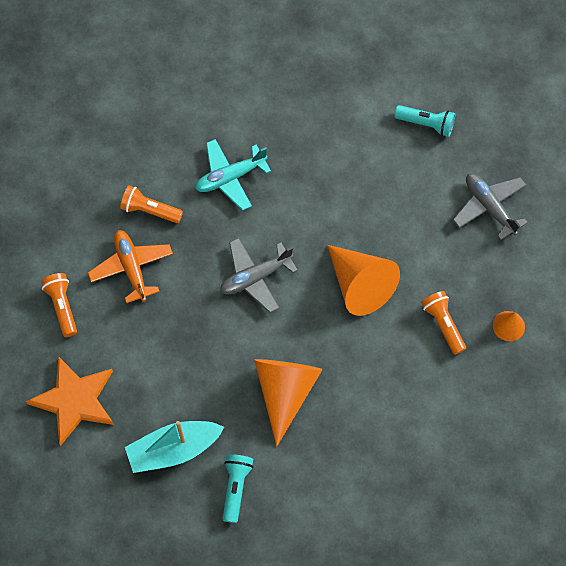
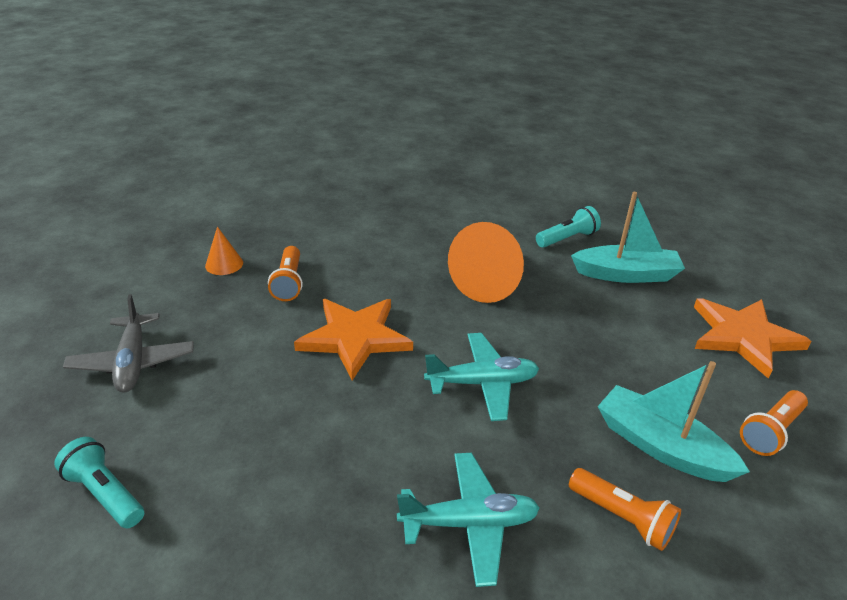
camera: 160 degrees left, 30 degrees down
(62, 306) = (770, 432): orange flashlight -> orange flashlight turned 45 degrees clockwise
(132, 268) = (661, 446): orange plane -> turquoise boat
(236, 487) = (567, 238): turquoise flashlight -> turquoise flashlight turned 150 degrees counterclockwise
(255, 277) = (482, 383): grey plane -> turquoise plane
(359, 285) = (355, 338): orange cone -> orange star

